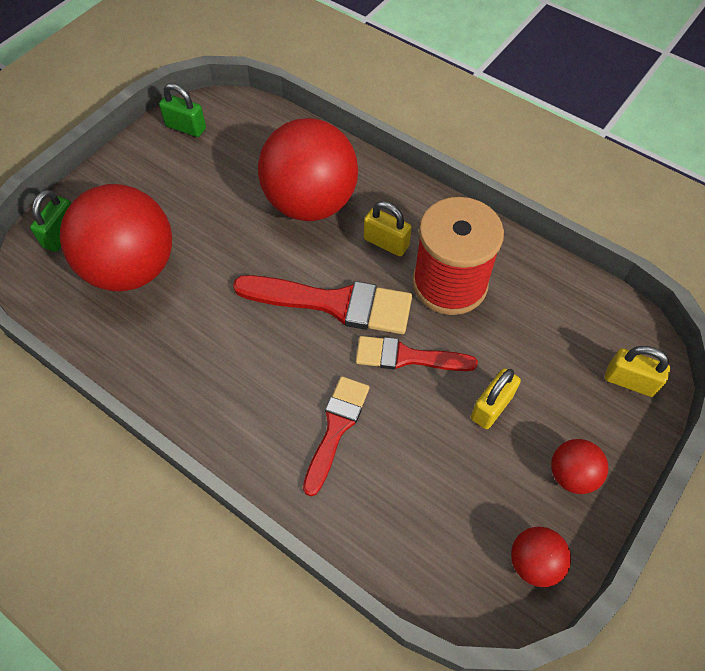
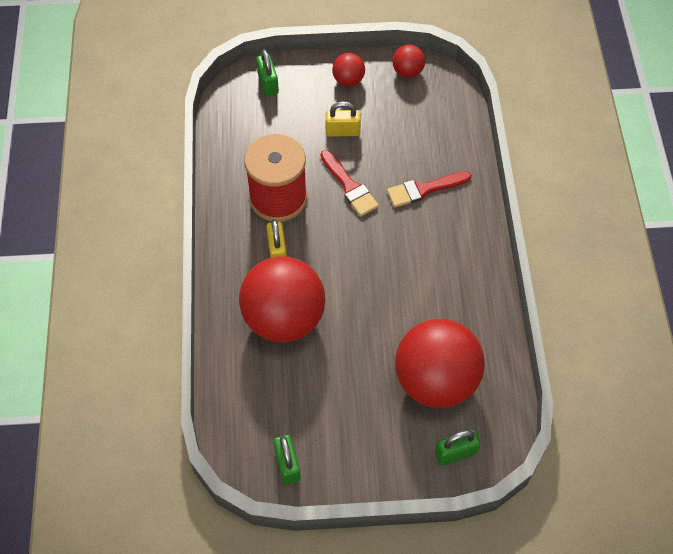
camera: 130 degrees left, 0 degrees up
(334, 303) = (349, 246): red brush -> none
(629, 381) = (268, 83): yellow padlock -> green padlock

